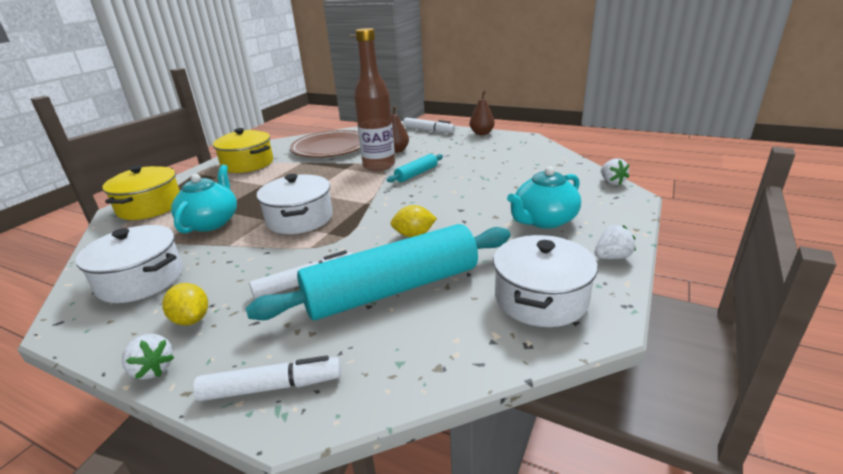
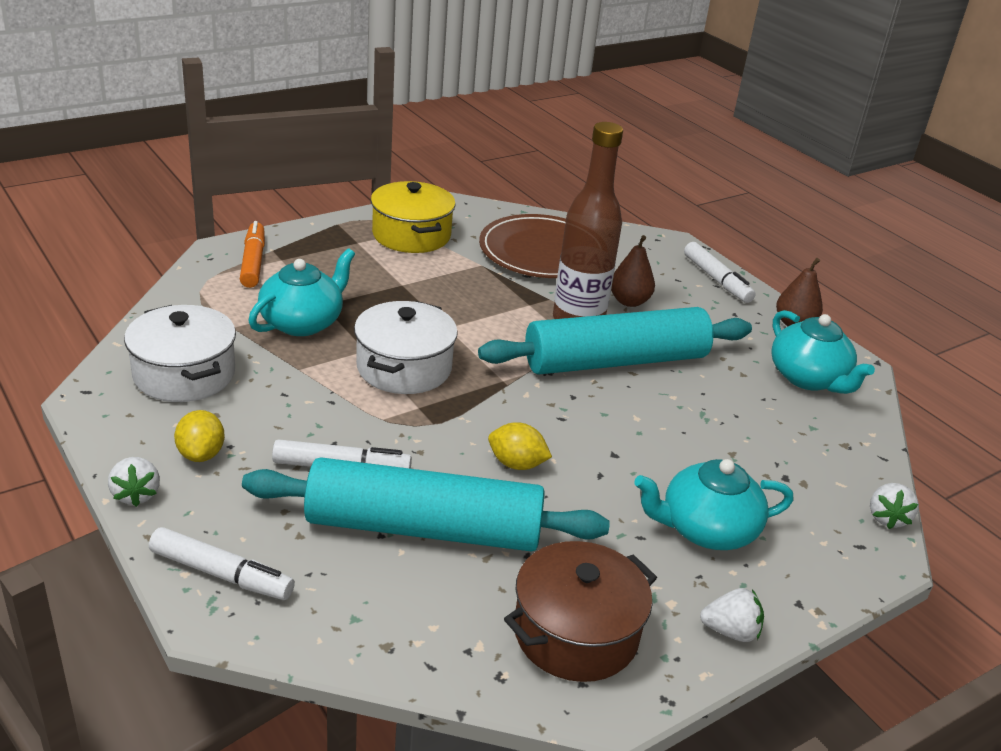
camera: 25 degrees right, 5 degrees up
(150, 207) = (253, 262): yellow pot -> orange marker
(416, 174) = (615, 361): turquoise rolling pin -> turquoise rolling pin, size x2.26
(512, 148) = (808, 378): none -> turquoise teapot
(541, 298) = (575, 633): white pot -> brown pot

